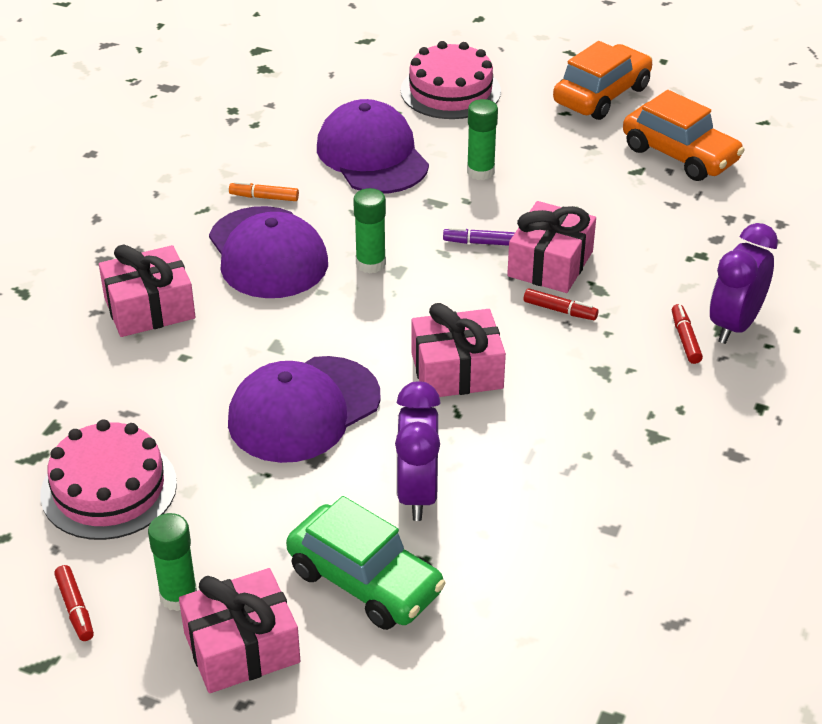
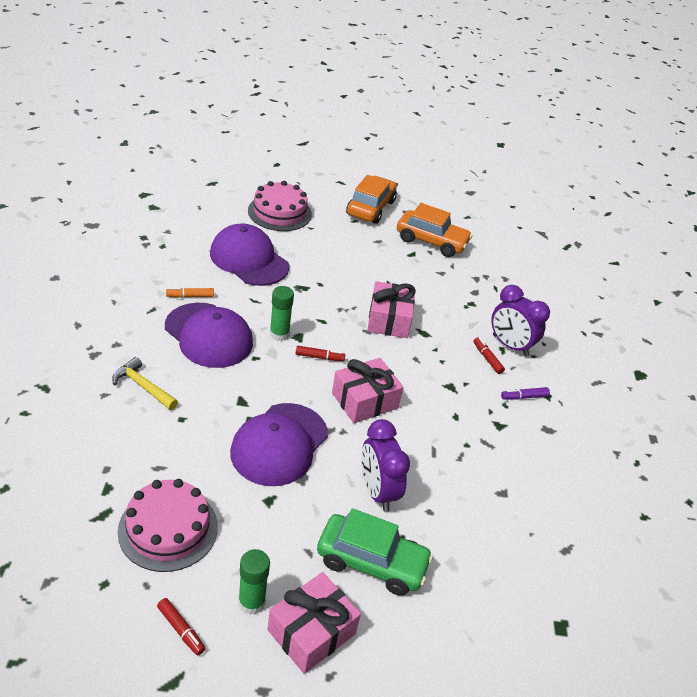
camera: 25 degrees left, 0 degrees up
(149, 308) = (143, 386): pink gift -> yellow hammer
(479, 242) = (340, 311): purple marker -> purple marker (524, 397)
(480, 172) = (321, 264): green glue stick -> none
(560, 310) = (408, 350): red marker -> red marker (319, 357)
(734, 325) = (510, 346): purple clock -> purple clock turned 60 degrees counterclockwise

